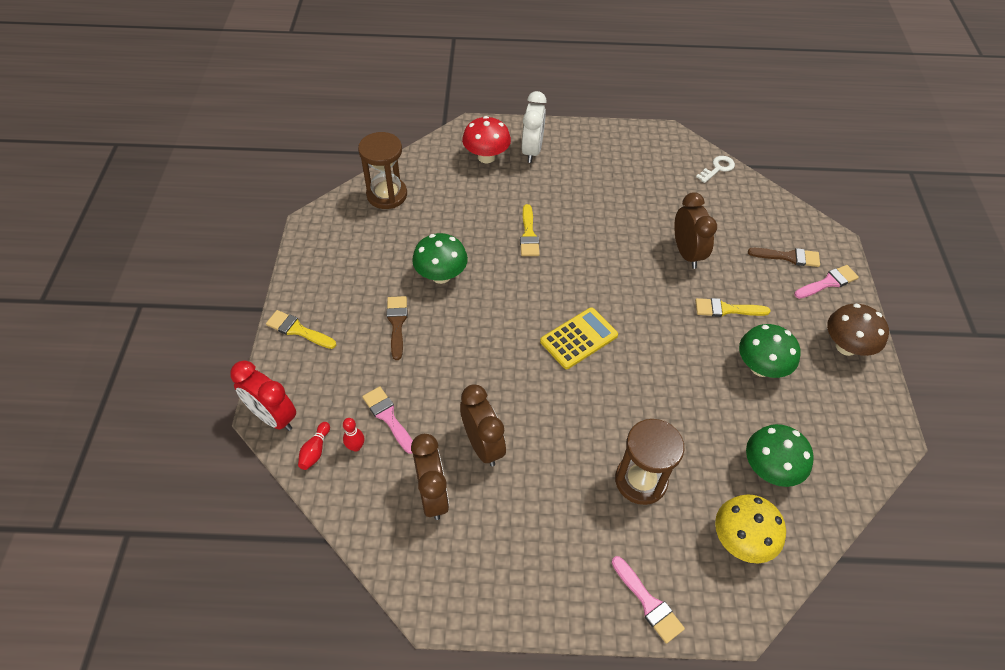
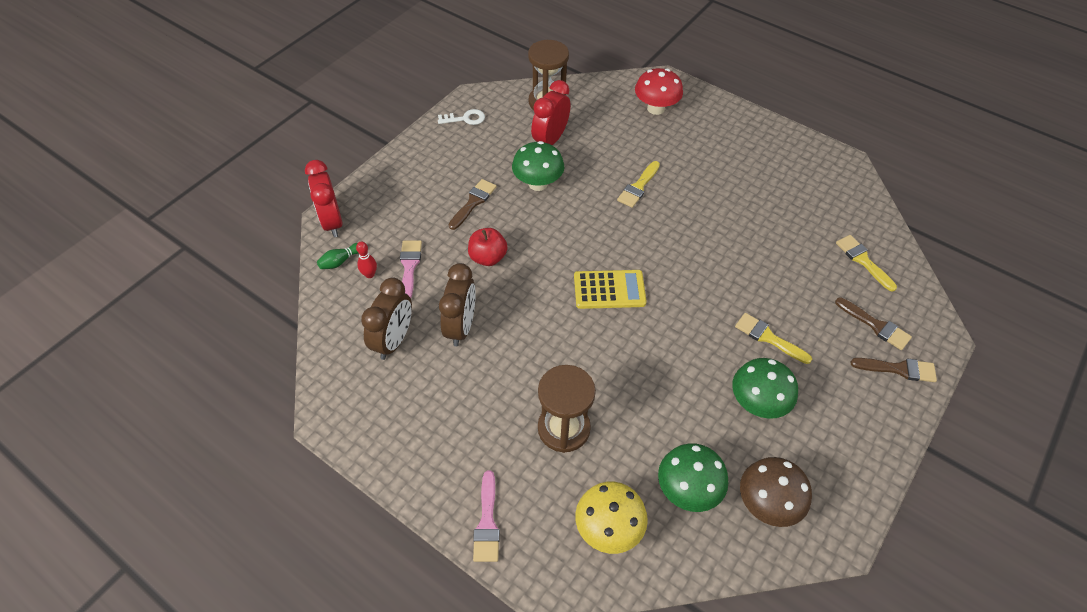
camera: 35 degrees right, 0 degrees up
(298, 330) = (398, 170): yellow brush -> yellow brush (863, 261)
(315, 451) = (340, 261): red bowling pin -> green bowling pin
(418, 229) = (550, 140): none -> red clock
(453, 368) = (488, 257): none -> red apple
(532, 151) = (701, 121): white clock -> none
(687, 253) = (772, 271): brown clock -> none
(717, 168) = (871, 214): white key -> white key (465, 119)
(828, 282) = (898, 369): pink brush -> brown brush
(846, 346) = (864, 434): brown mushroom -> brown mushroom (767, 504)

